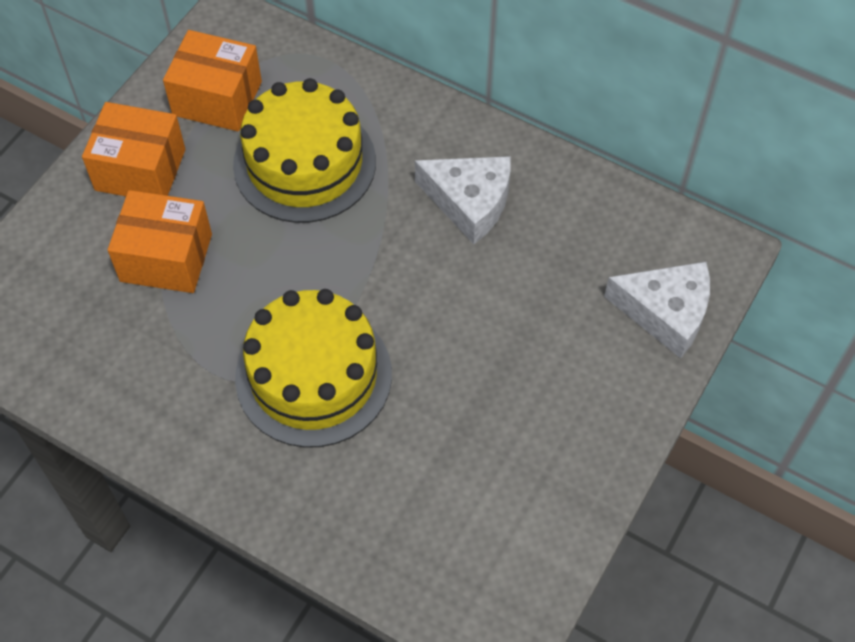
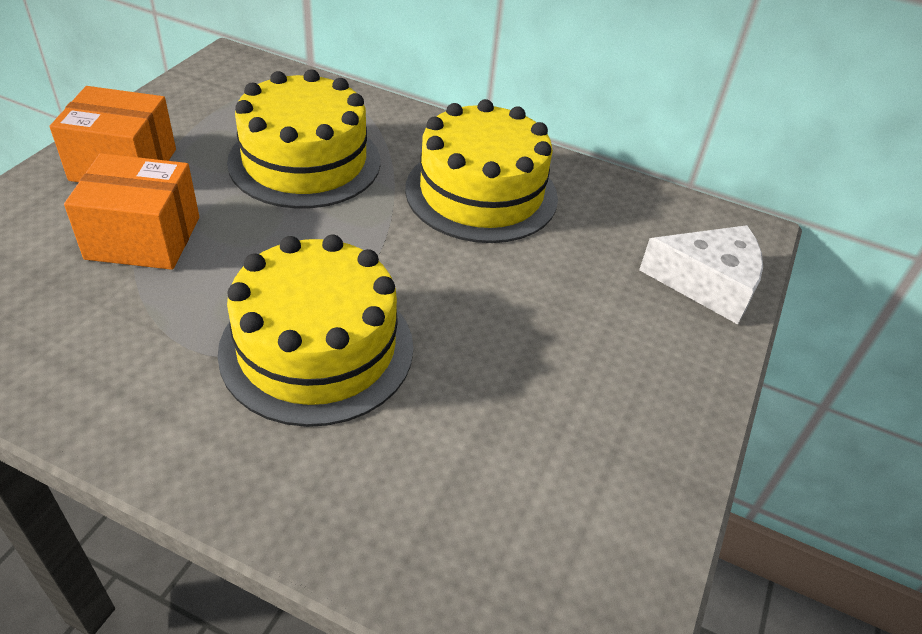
camera: 10 degrees left, 15 degrees down
(217, 98) = (214, 113): orange box -> none
(469, 202) = (481, 193): white cheese -> yellow cake

